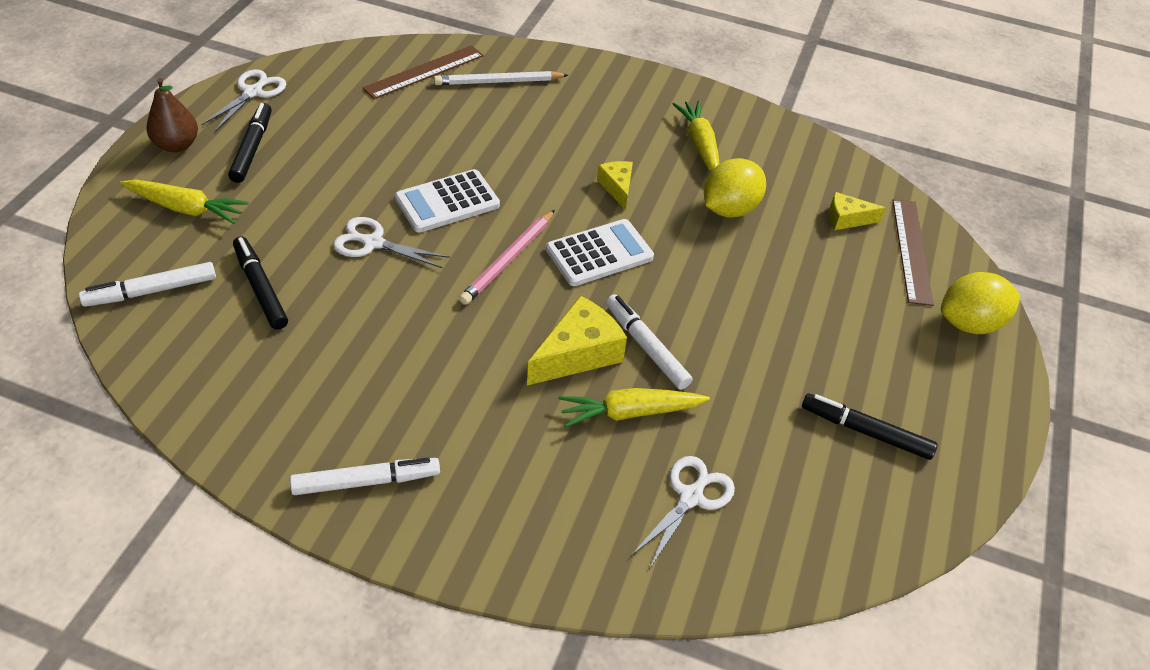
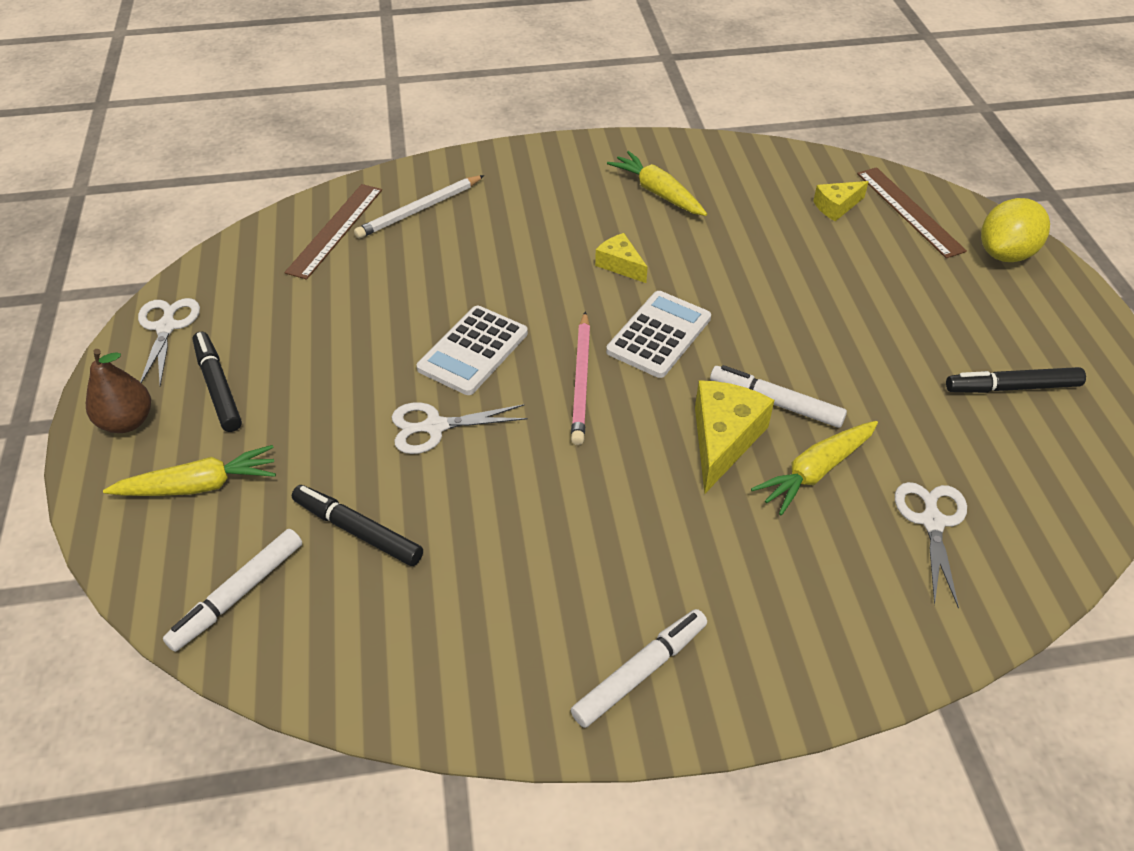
camera: 25 degrees left, 0 degrees up
(729, 209) = (734, 241): yellow lemon -> none

